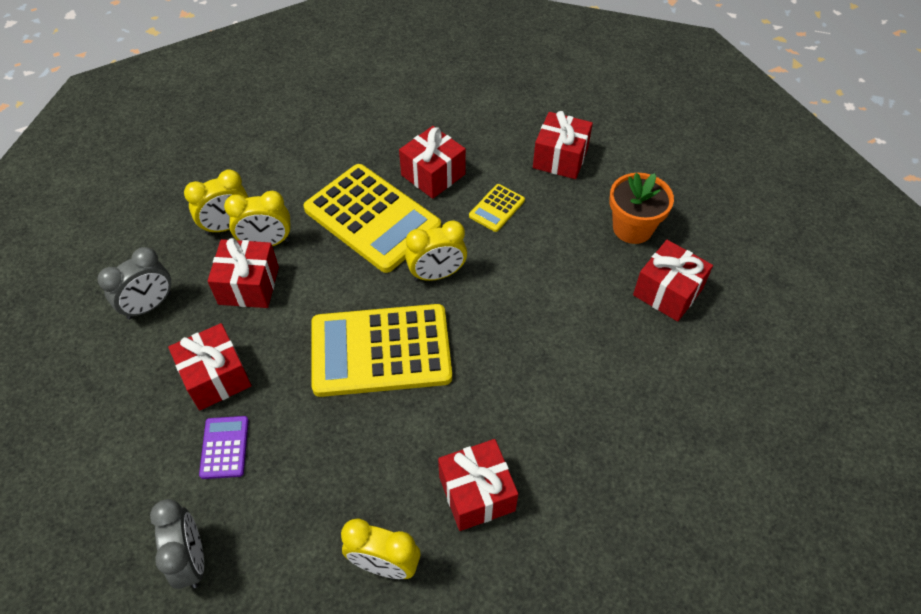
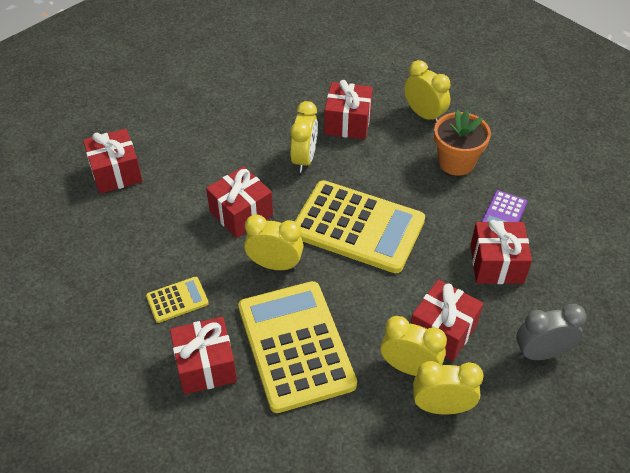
camera: 150 degrees left, 5 degrees down
(192, 559) = (543, 162): grey clock -> none
(491, 408) = (304, 159): none -> yellow clock
(560, 158) = (74, 322): red gift -> red gift (241, 213)
(632, 228) = (86, 228): orange flower pot -> orange flower pot (456, 162)

